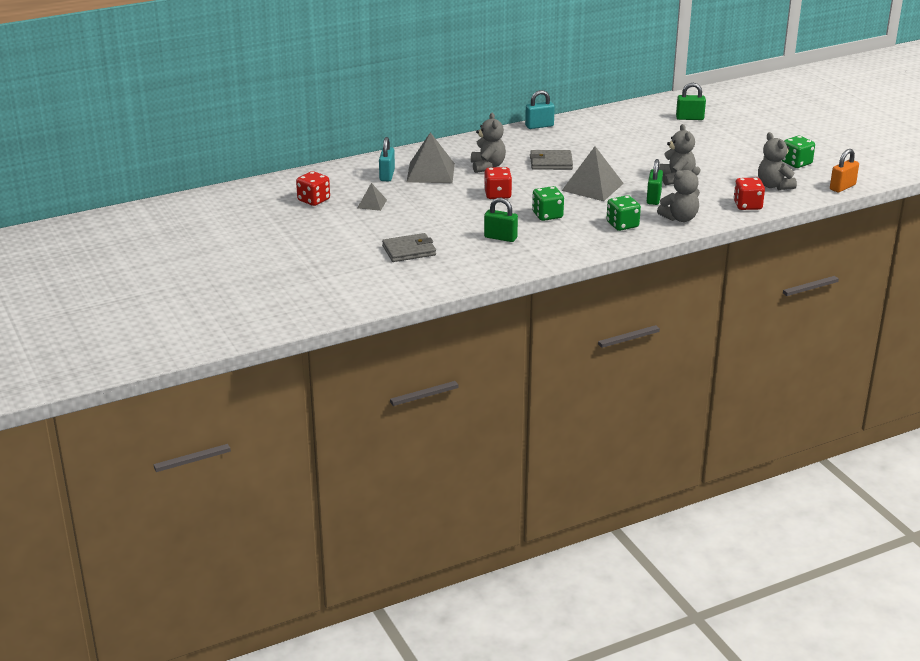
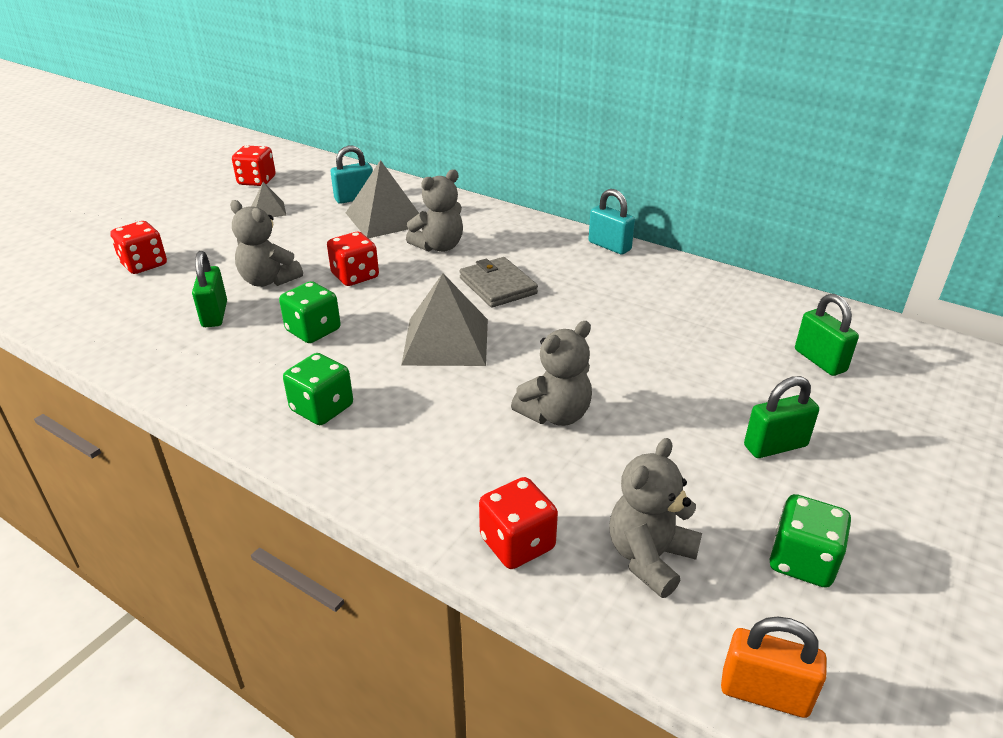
camera: 60 degrees right, 5 degrees up
(409, 250) = (144, 264): grey wallet -> red dice
(653, 198) = (452, 412): green padlock -> green padlock (775, 446)
(680, 218) = (391, 466): grey teddy bear -> grey teddy bear (268, 280)

